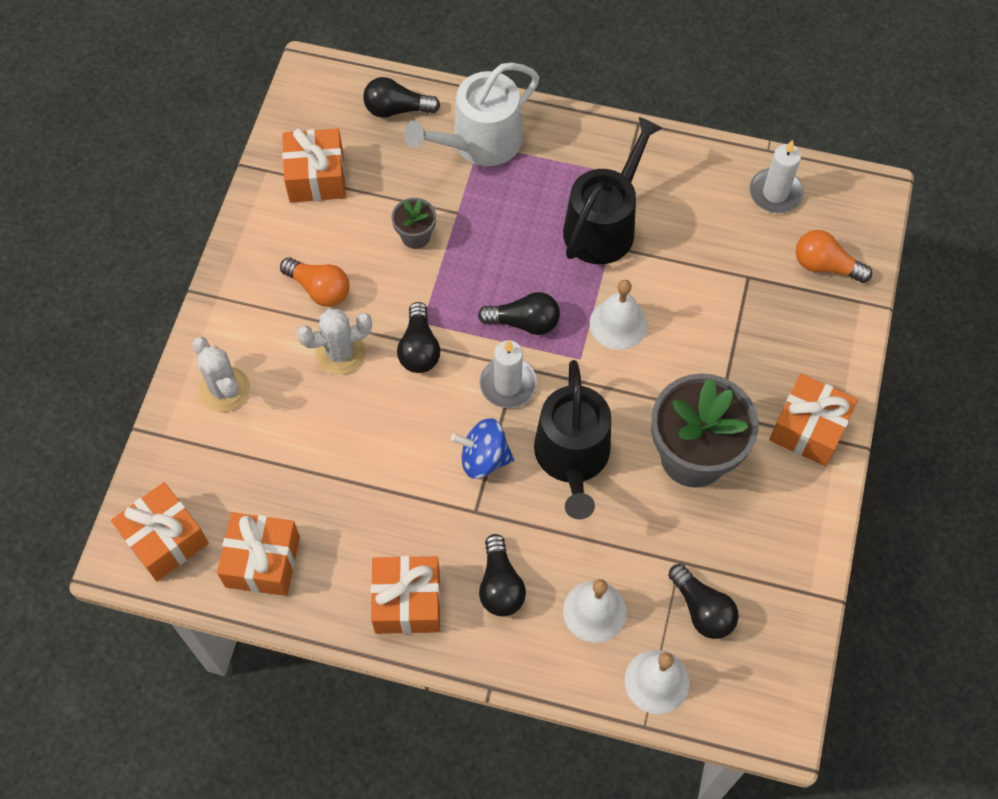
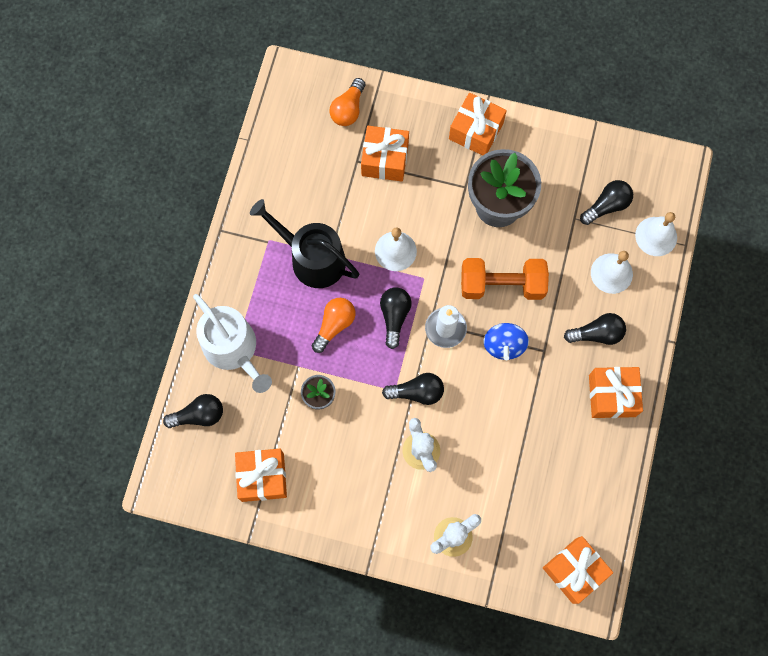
camera: 90 degrees left, 10 degrees up
(262, 561) = (587, 498): orange gift -> orange gift (385, 160)
(319, 289) = (366, 469): orange light bulb -> orange light bulb (334, 325)
(397, 109) = (199, 415): black light bulb -> black light bulb turned 105 degrees counterclockwise
(572, 458) = (502, 285): black watering can -> orange dumbbell
(775, 193) = (286, 137): white candle -> none

